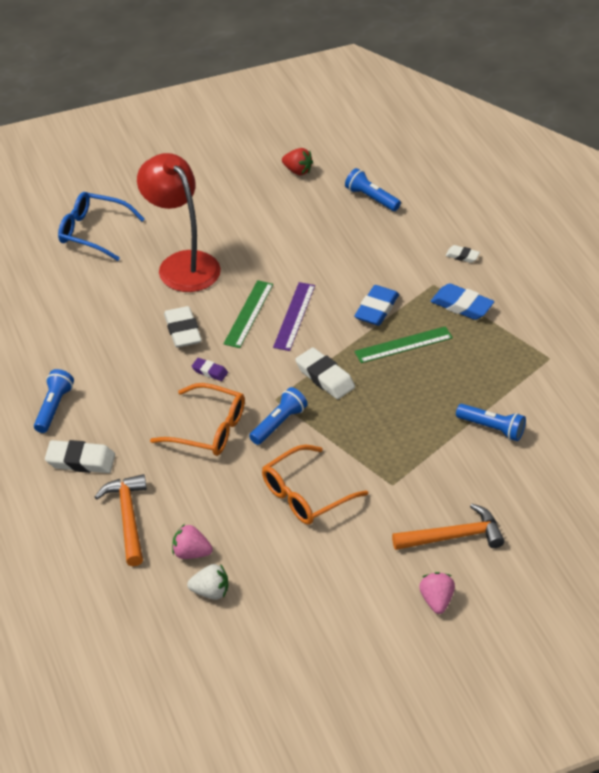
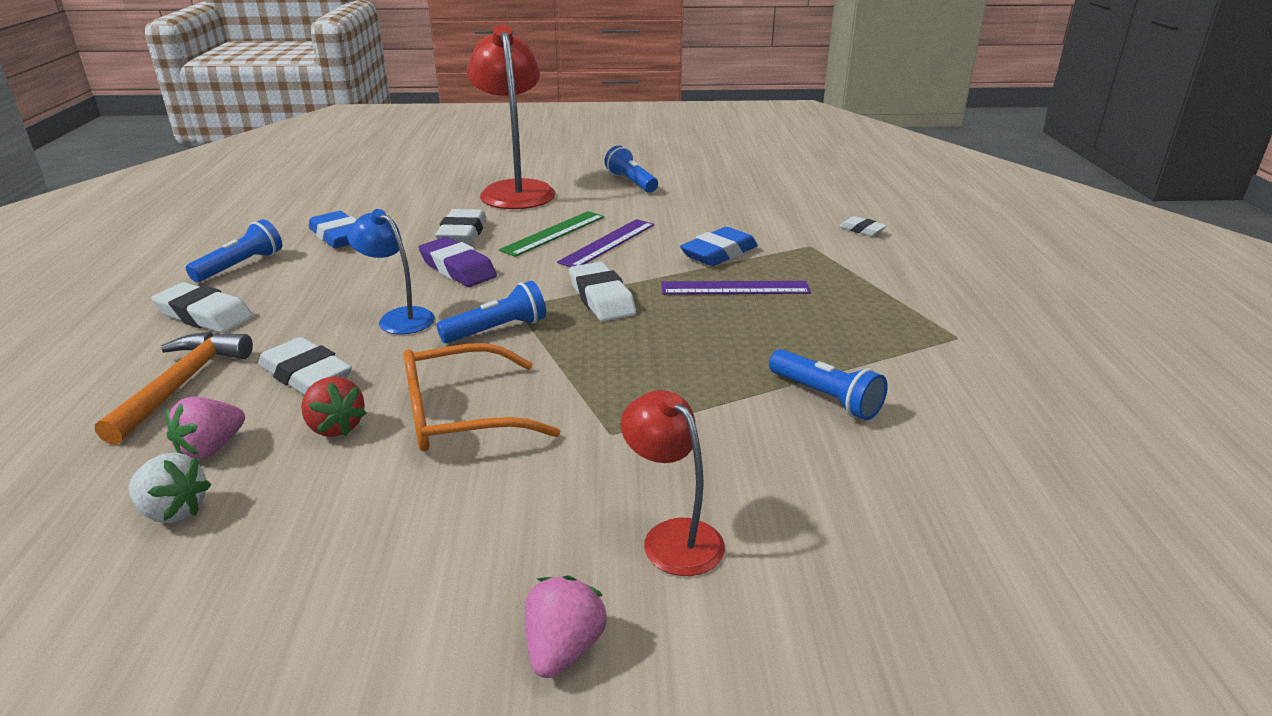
camera: 20 degrees right, 15 degrees down
(93, 232) = (448, 161): blue glasses -> none
(191, 553) = (211, 448): pink strawberry -> pink strawberry turned 90 degrees counterclockwise
(194, 490) = (306, 375): none -> white eraser
(209, 371) = (458, 269): purple eraser -> purple eraser, size x1.80
(209, 429) = (399, 318): orange glasses -> blue lamp
(297, 171) = (699, 153): red strawberry -> red strawberry (335, 427)
(371, 198) = (770, 178): blue flashlight -> blue flashlight (631, 182)
(403, 345) = (735, 288): green ruler -> purple ruler
(454, 536) = (672, 536): orange hammer -> red lamp
(461, 306) = (840, 268): blue eraser -> blue eraser (339, 236)

